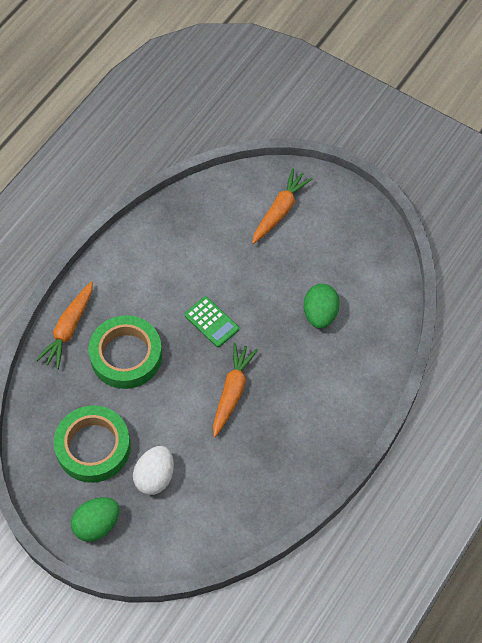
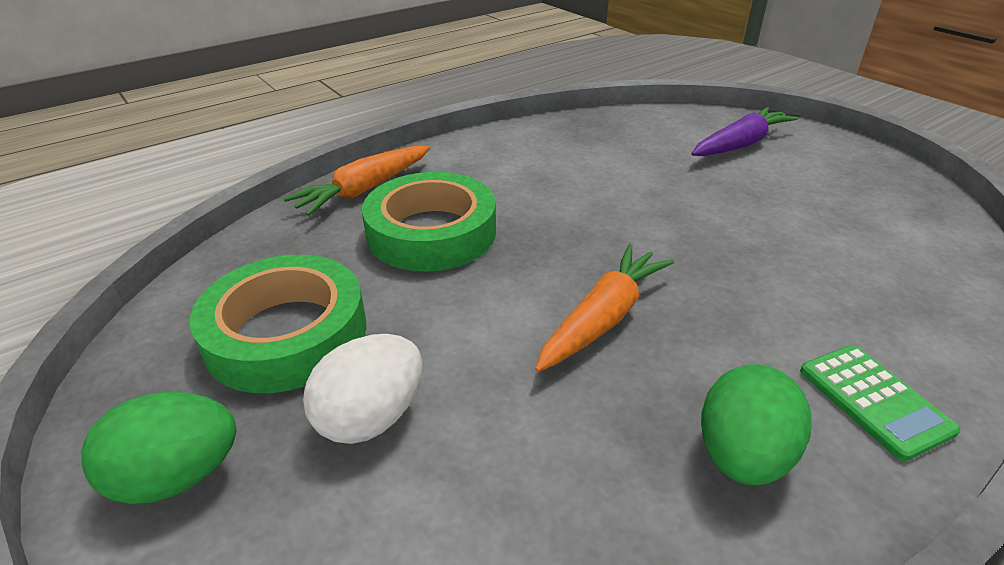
camera: 20 degrees right, 25 degrees down
(211, 322) = (596, 225): green calculator -> green calculator (874, 400)
(280, 211) = (740, 144): orange carrot -> purple carrot
(320, 314) = (804, 253): green egg -> green egg (742, 456)

